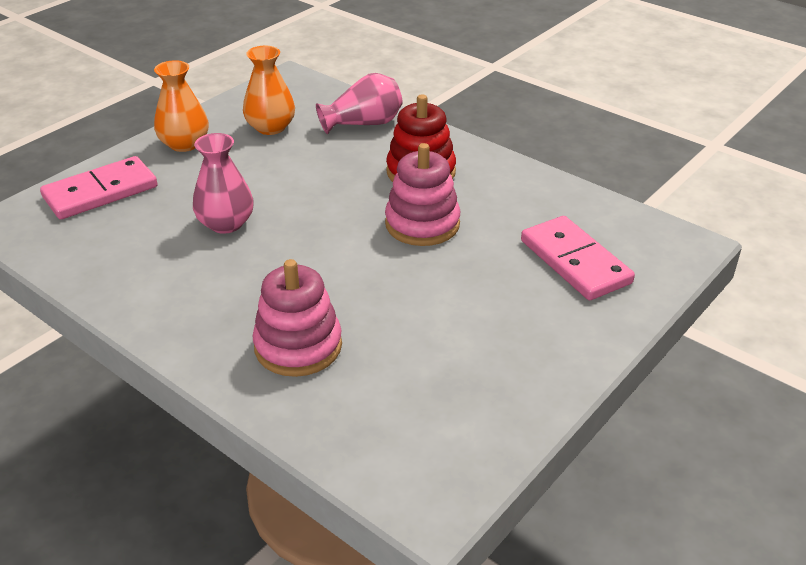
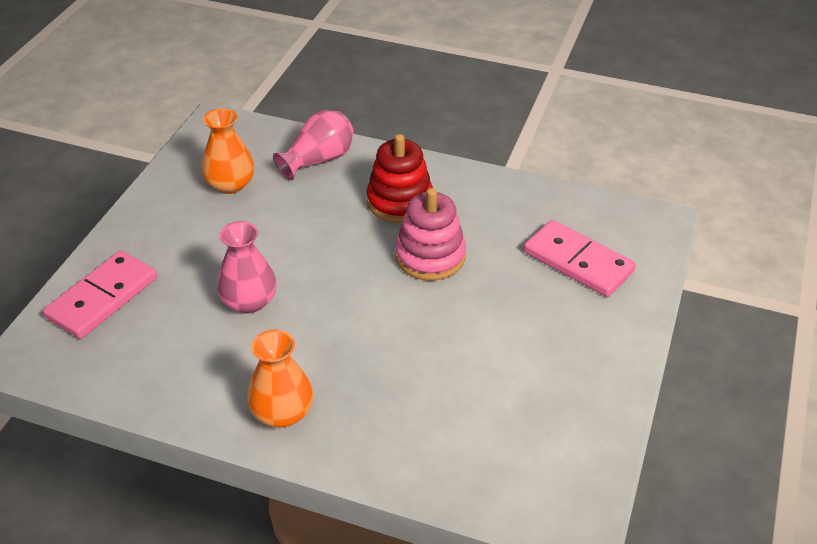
camera: 20 degrees left, 5 degrees up
(184, 144) = (155, 223): orange vase -> orange vase (282, 412)
(298, 346) = (388, 409): pink stacking toy -> none

